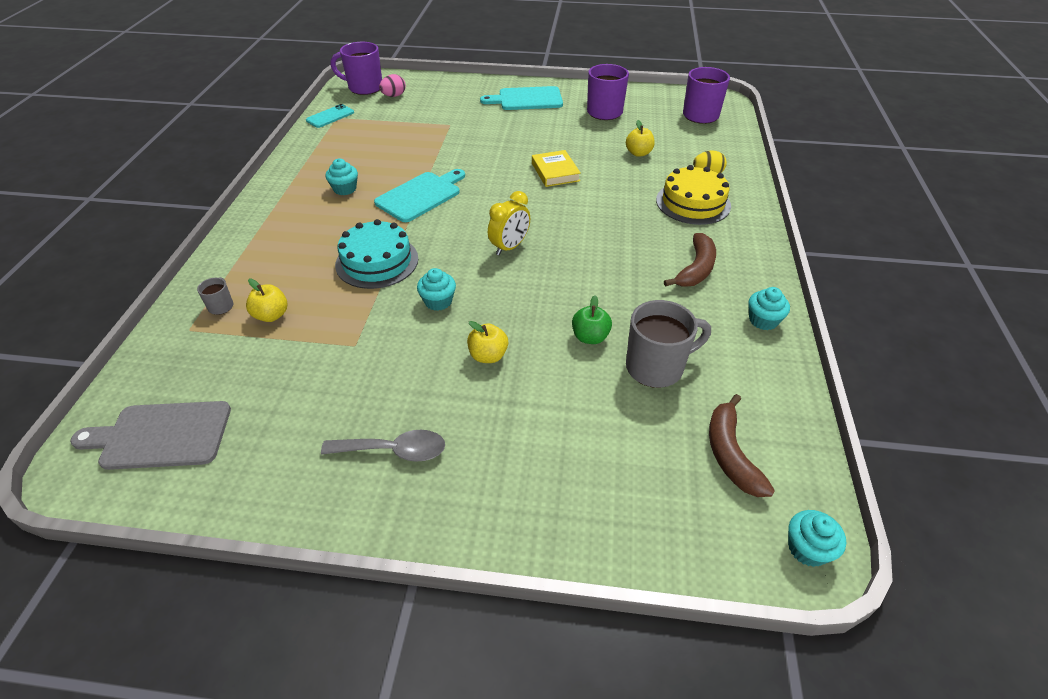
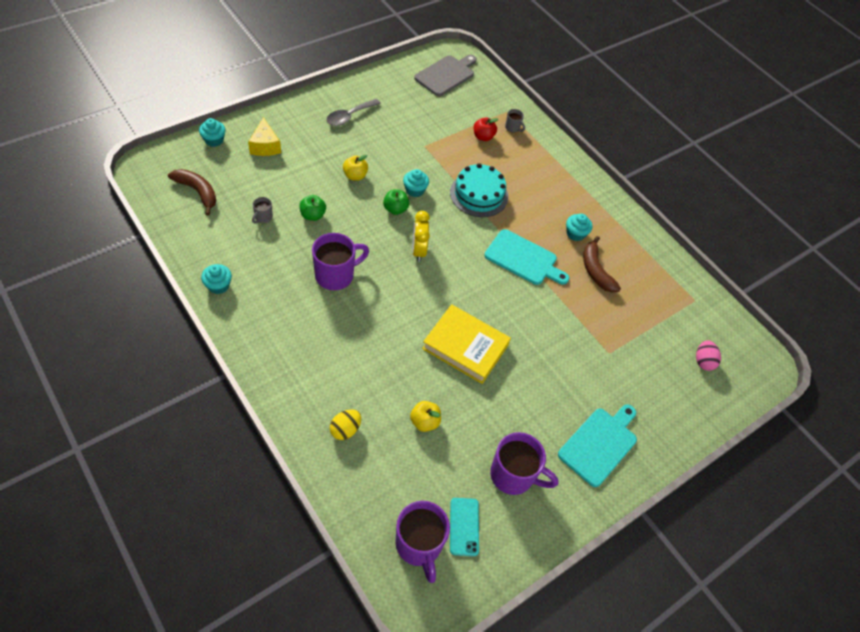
camera: 130 degrees right, 10 degrees up
(271, 315) = (483, 137): yellow apple -> red apple
(330, 116) = (700, 298): turquoise phone -> turquoise phone (464, 526)
(364, 88) = (741, 355): purple mug -> purple mug (336, 275)
(421, 195) = (523, 259): turquoise cutting board -> turquoise cutting board turned 60 degrees counterclockwise
(485, 294) = (395, 209): none -> green apple
(555, 172) = (465, 347): yellow book -> yellow book, size x1.55
(572, 475) = (265, 146): none -> yellow cheese
(656, 367) = (263, 217): grey mug -> grey mug, size x0.47
(693, 203) = (332, 379): yellow cake -> none
(696, 269) = (286, 305): brown banana -> brown banana (595, 270)
(807, 549) = (144, 169): turquoise cupcake -> turquoise cupcake (214, 140)

